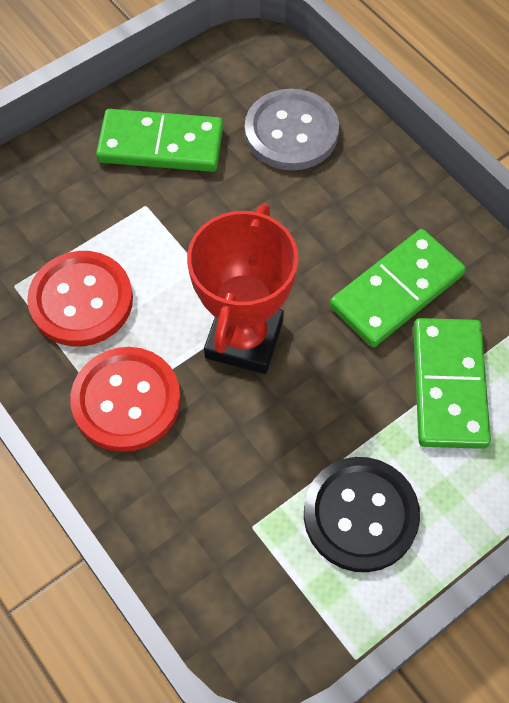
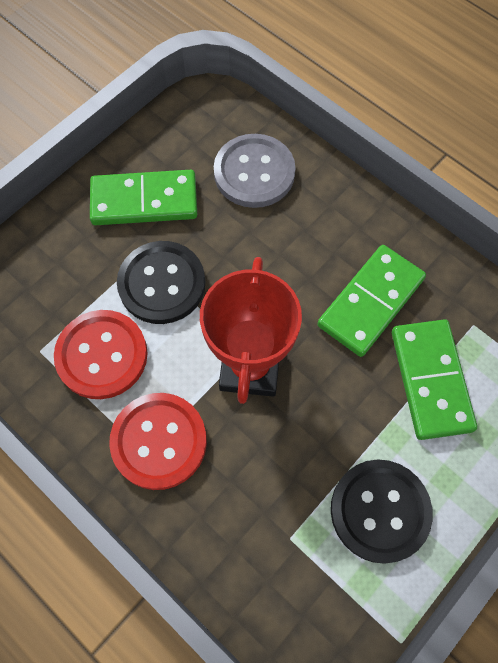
camera: 10 degrees left, 5 degrees up
(163, 235) = (162, 284): none -> black button

